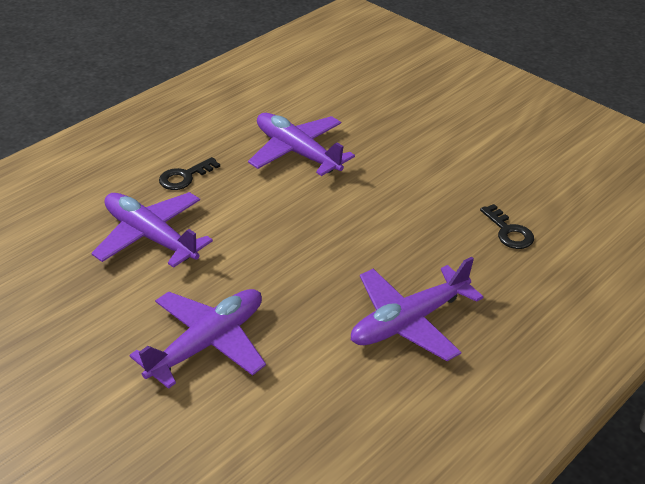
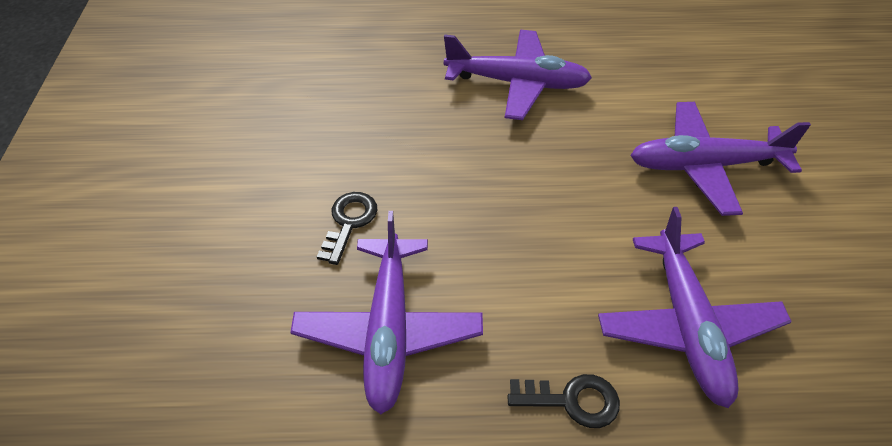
camera: 135 degrees left, 10 degrees up
(509, 232) = (336, 93): black key -> black key (349, 222)

